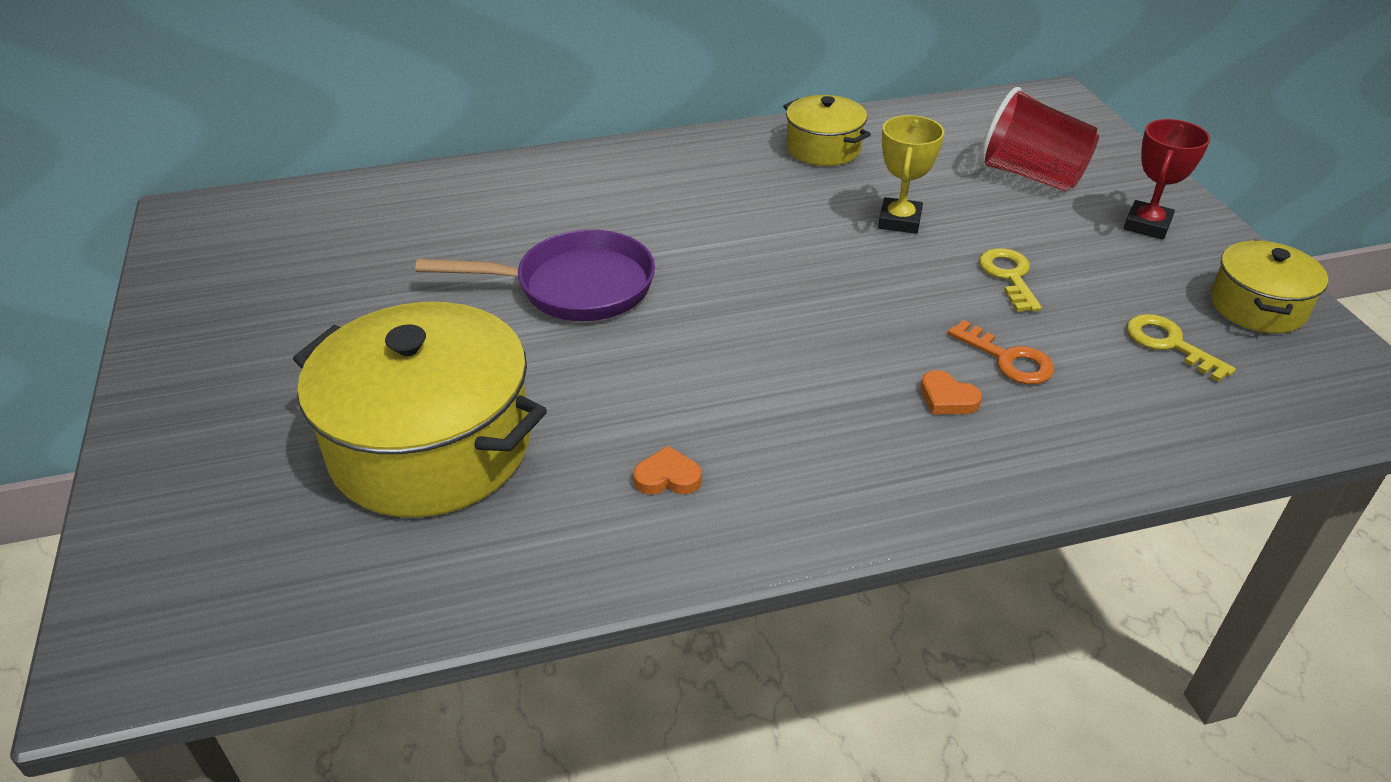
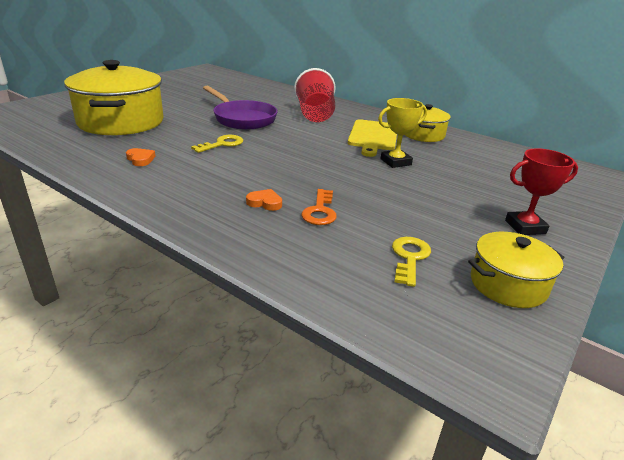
camera: 50 degrees right, 10 degrees down
(788, 193) = (373, 136): none -> yellow cutting board
(947, 398) = (265, 203): orange heart -> orange heart turned 105 degrees clockwise
(1009, 276) = (395, 197): yellow key -> yellow key (222, 144)
(1030, 176) = (503, 183): red cup -> red cup (315, 115)

